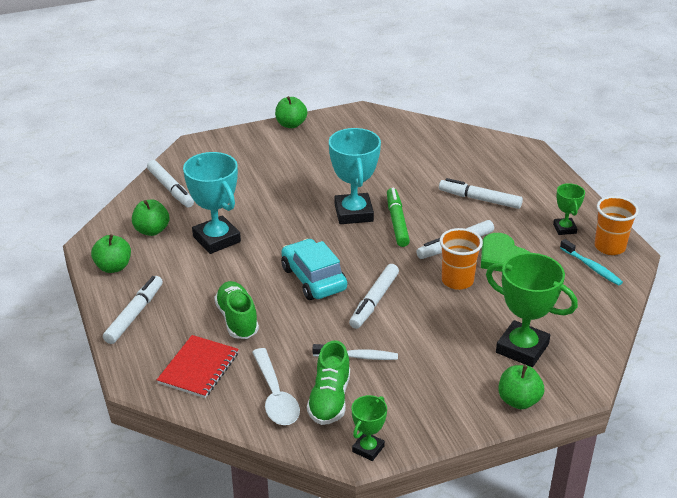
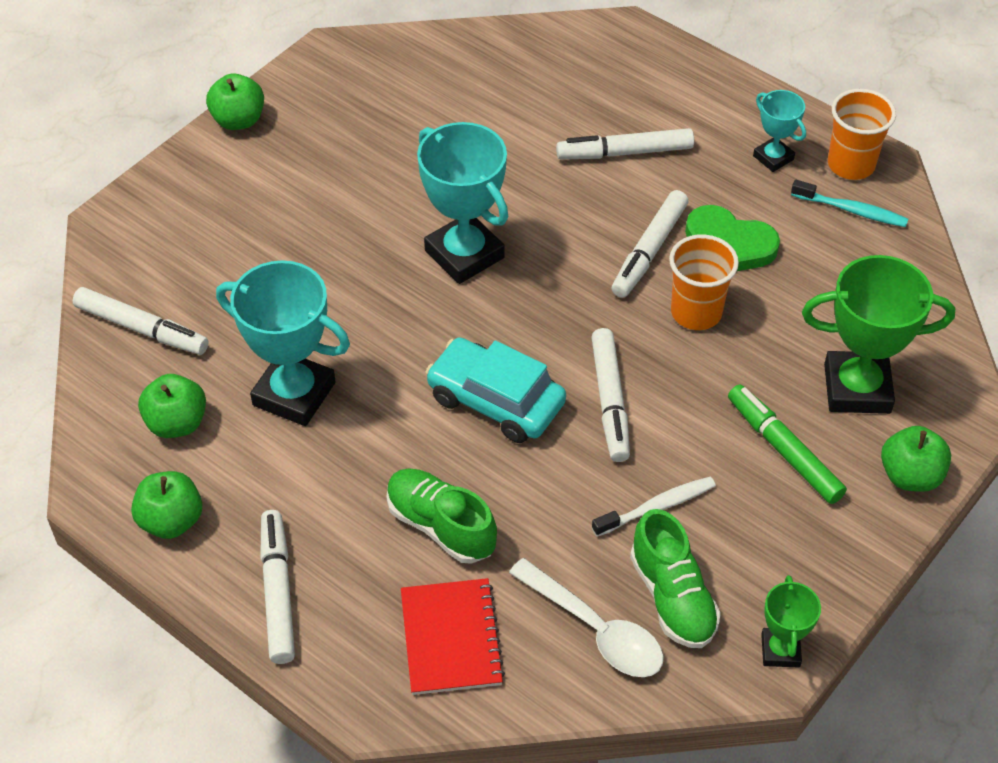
camera: 30 degrees left, 15 degrees up
(397, 222) = (539, 244): green marker -> green marker (784, 450)
(564, 229) = (773, 158): green trophy -> turquoise trophy

